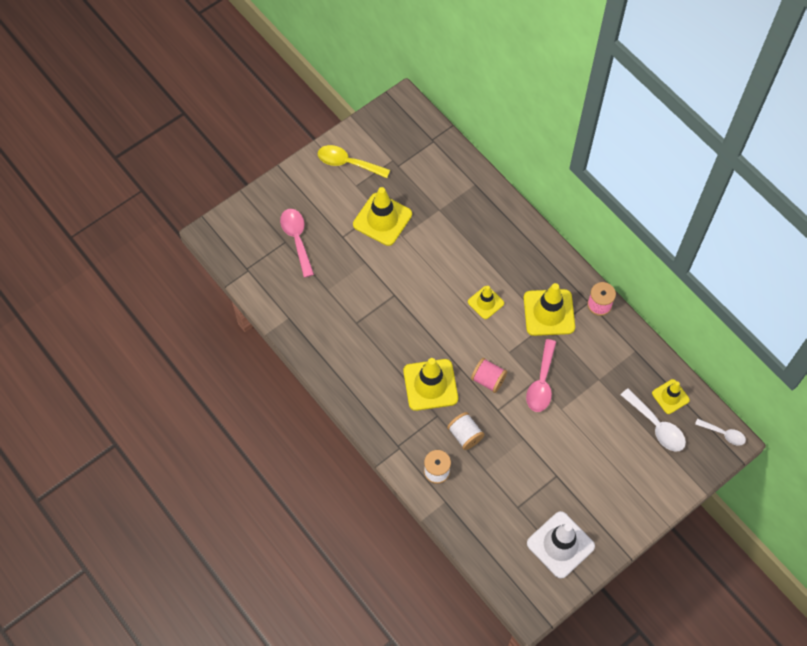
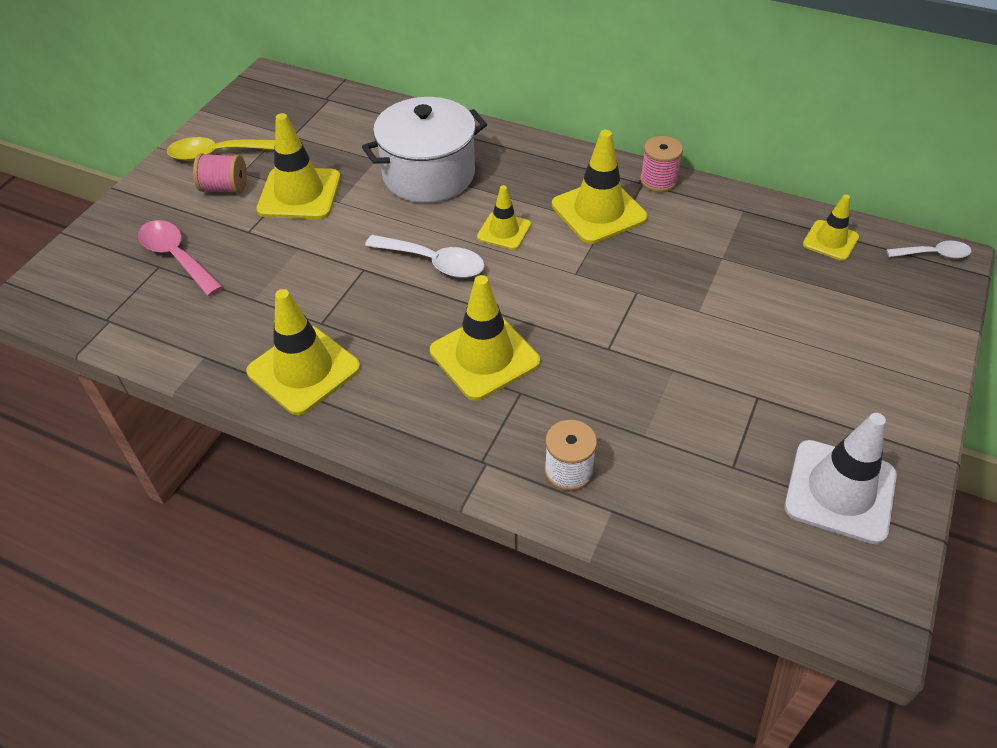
camera: 25 degrees left, 15 degrees down
(335, 350) = (304, 370): none -> yellow traffic cone
(464, 237) = (429, 175): none -> white pot
(465, 435) = (581, 401): white spool -> none
(488, 380) = (568, 317): pink spool -> pink spool (225, 188)
(541, 382) = (647, 291): pink spoon -> none
(656, 426) = (842, 279): white spoon -> white spoon (433, 262)

